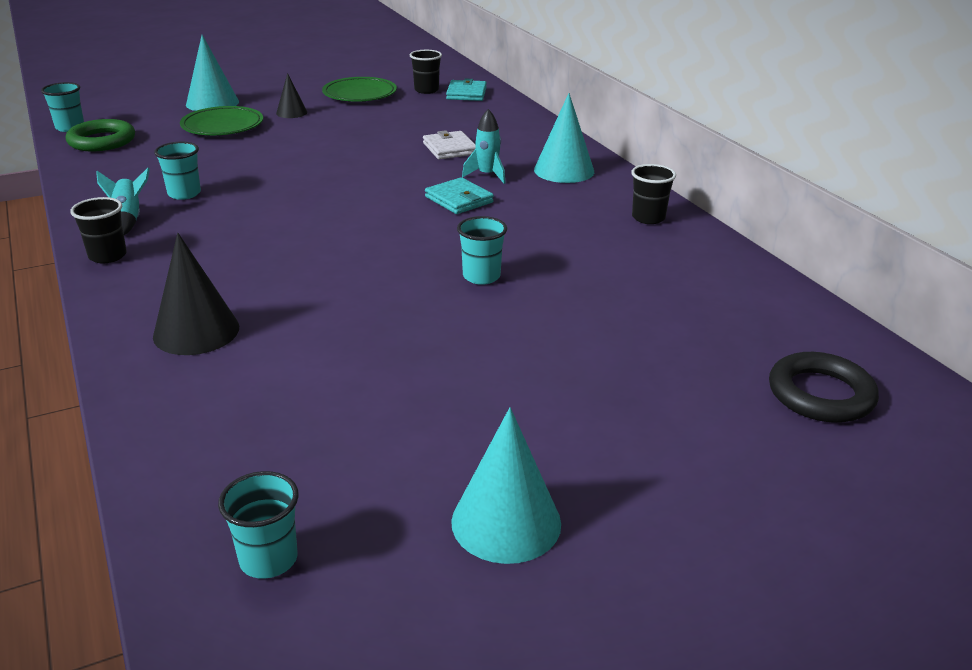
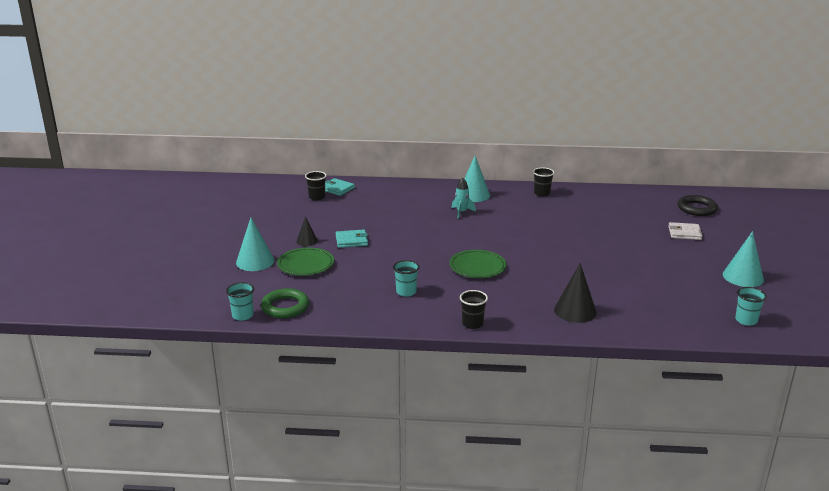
camera: 60 degrees left, 5 degrees down
(128, 220) = (428, 312): turquoise rocket -> none
(360, 94) = (299, 216): green plate -> green plate (477, 267)
(450, 148) = (416, 212): white wallet -> white wallet (684, 233)
(459, 199) = (485, 225): turquoise wallet -> turquoise wallet (351, 241)
(481, 276) = (570, 240): turquoise cup -> none

